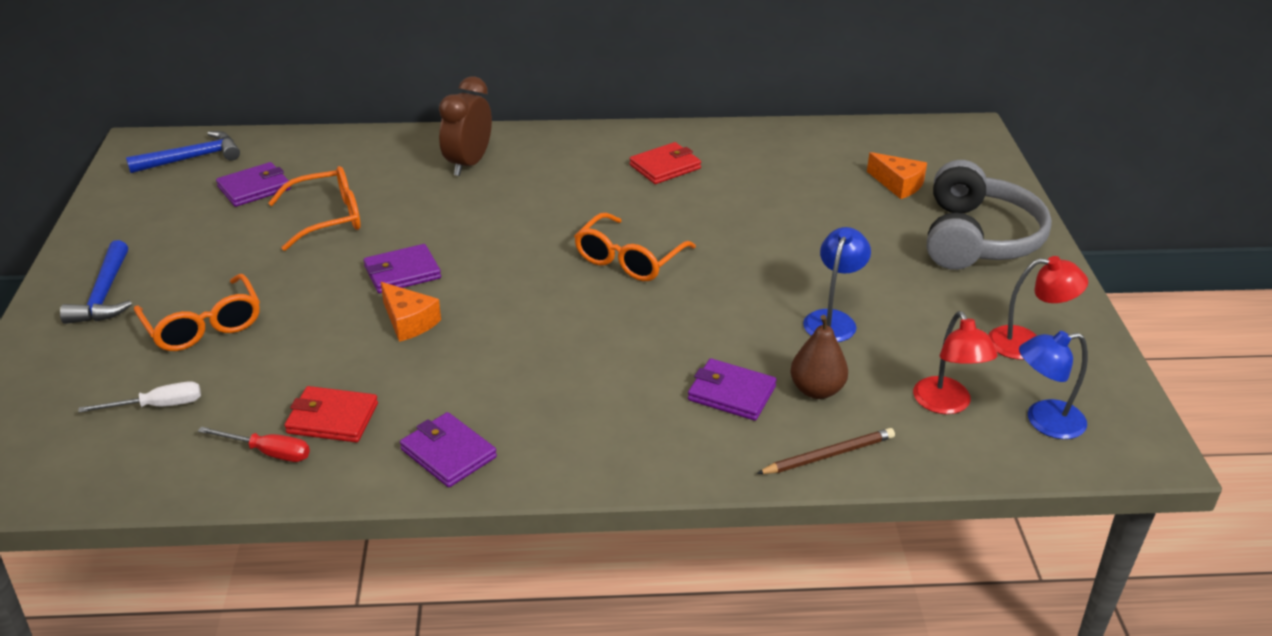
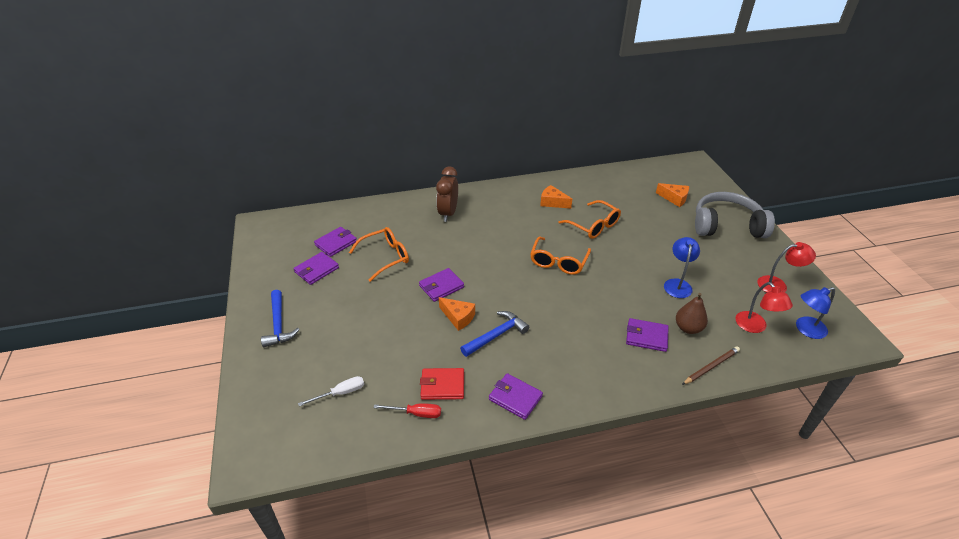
camera: 10 degrees left, 5 degrees up
(192, 158) = (292, 228): blue hammer -> blue hammer (496, 335)
(203, 223) = (316, 270): none -> purple wallet
(203, 325) = (344, 336): orange glasses -> orange glasses (593, 225)
(665, 167) = (552, 202): red wallet -> orange cheese
(977, 238) = (726, 226): grey headphones -> grey headphones turned 90 degrees counterclockwise

